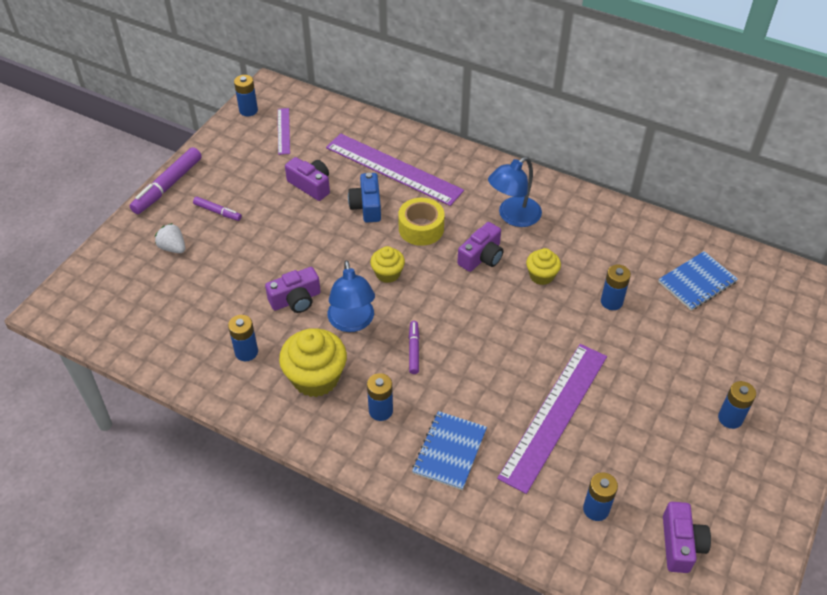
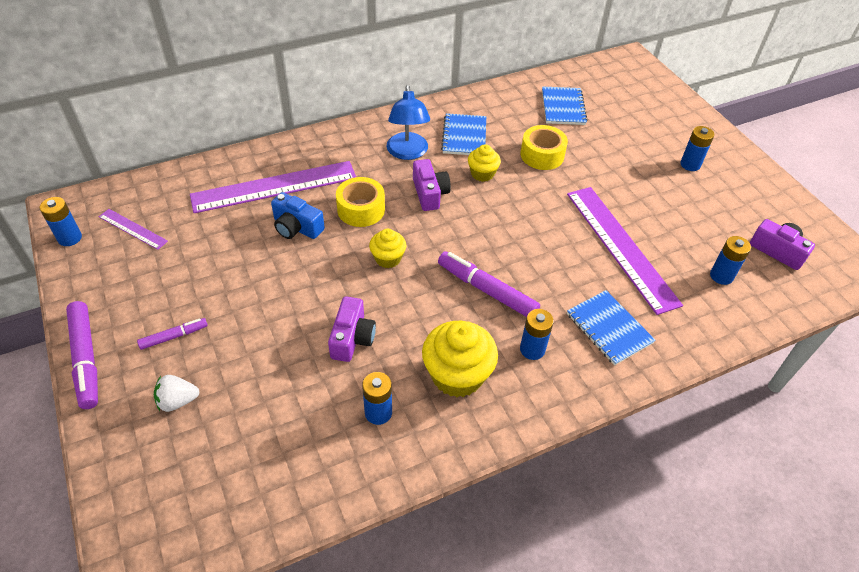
camera: 55 degrees left, 0 degrees up
(311, 185) = (226, 249): purple camera -> none
(352, 322) = (418, 313): blue lamp -> none
(414, 350) = (486, 290): purple marker -> purple marker, size x1.81
(574, 238) = (464, 136): none -> blue notebook
(611, 302) = (542, 155): blue battery -> yellow tape

